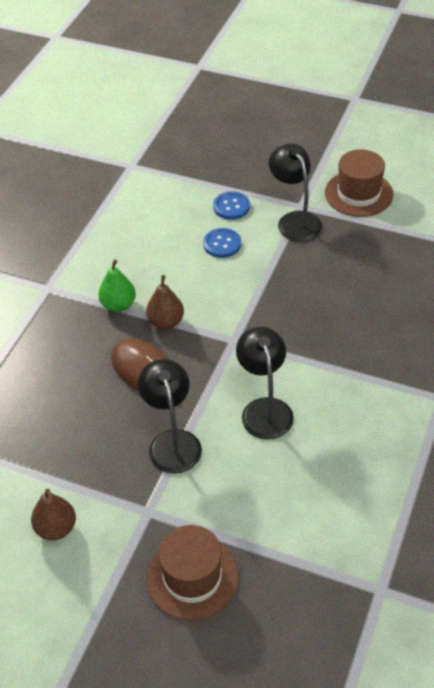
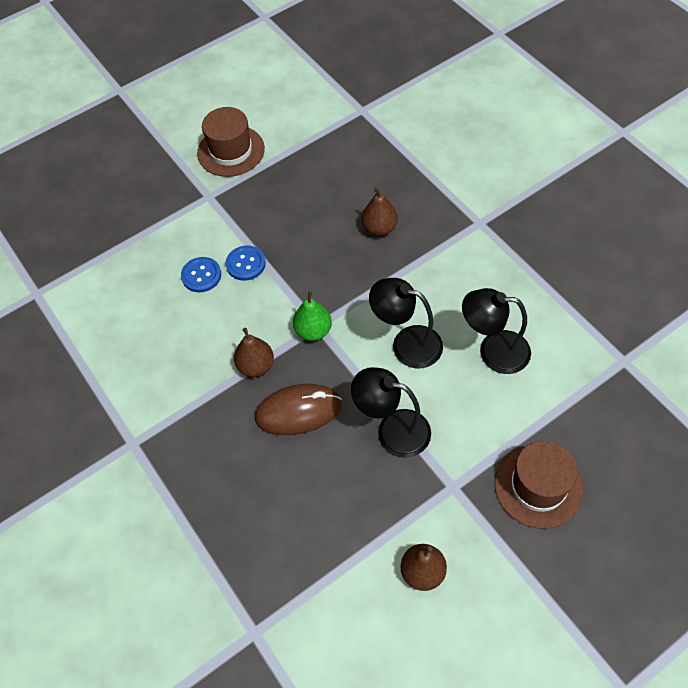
camera: 55 degrees left, 10 degrees up
(118, 305) = (204, 393): green pear -> green pear (313, 331)
(231, 207) = (163, 245): blue button -> blue button (246, 264)
(295, 220) = (221, 209): black lamp -> black lamp (493, 351)
(368, 329) = (379, 228): none -> brown pear

